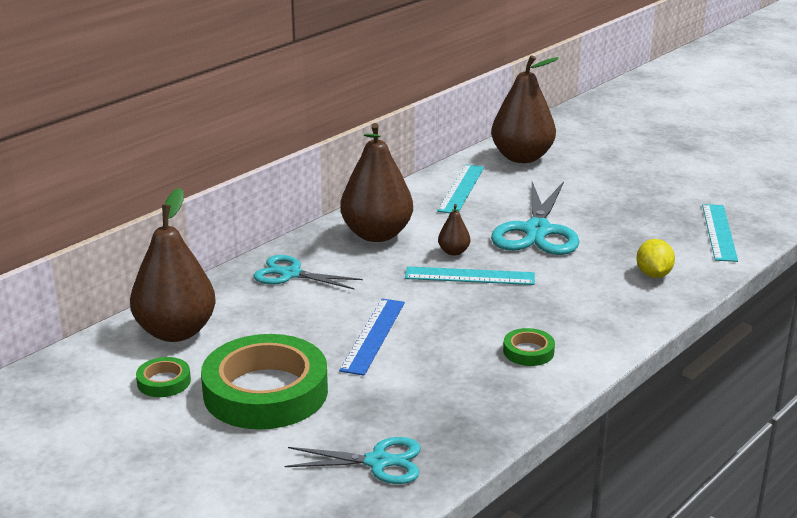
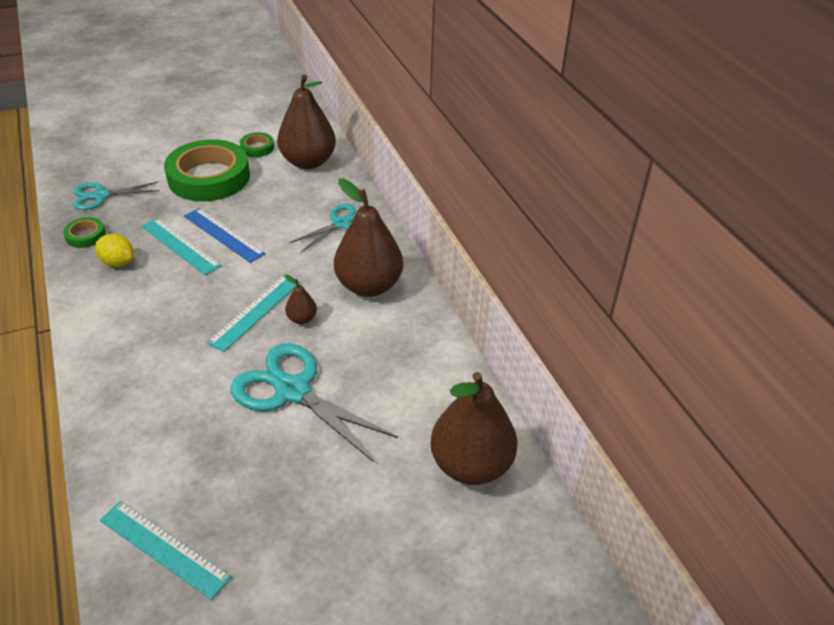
camera: 115 degrees right, 15 degrees up
(378, 462) = (100, 196): turquoise scissors -> turquoise scissors turned 45 degrees clockwise
(461, 189) = (421, 376): turquoise ruler -> turquoise ruler (180, 246)
(528, 351) = (127, 297): green tape -> green tape (85, 235)
(653, 274) = (145, 433): yellow lemon -> yellow lemon (118, 262)

